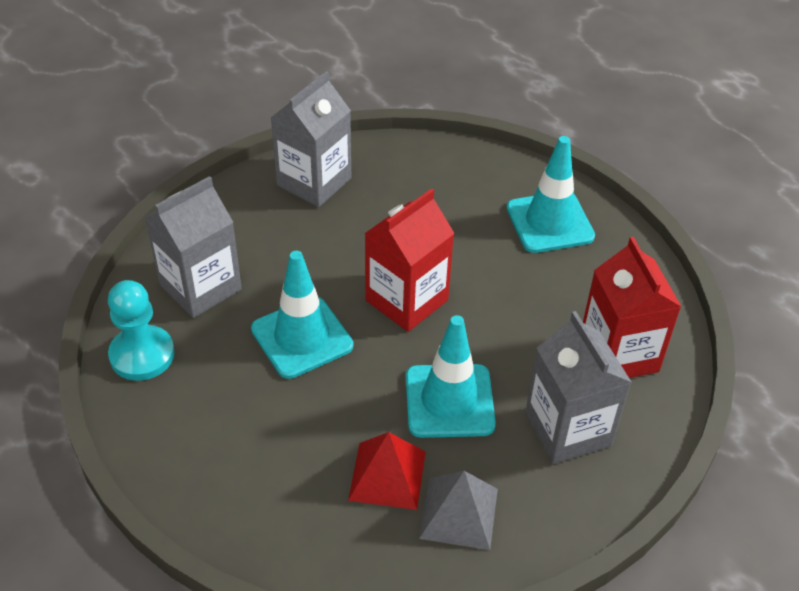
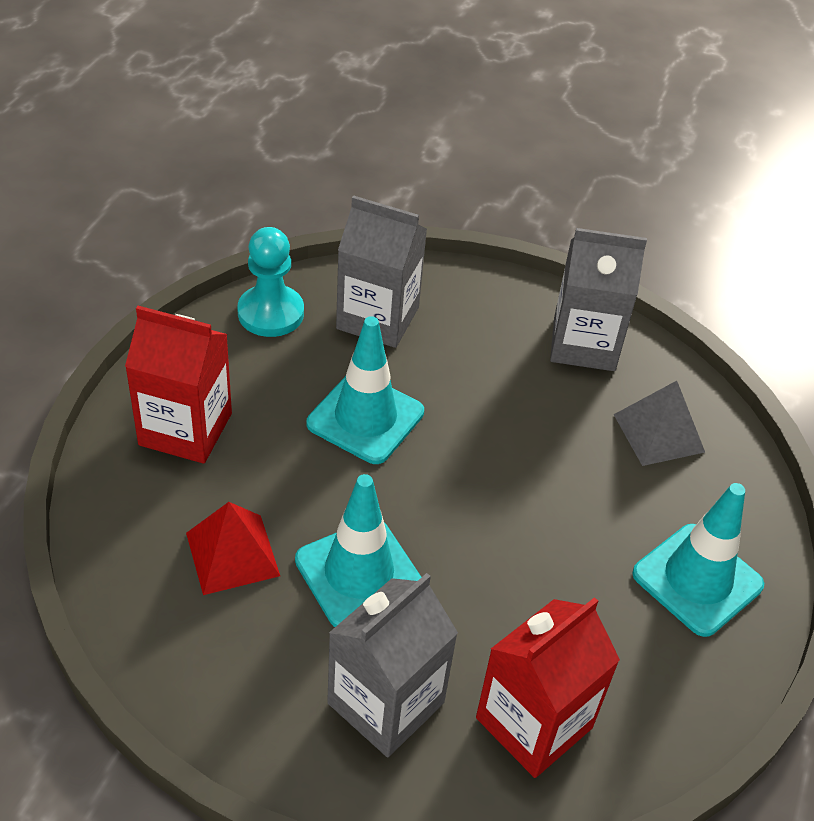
camera: 60 degrees right, 0 degrees up
(406, 300) = (474, 485): red carton -> red carton (185, 429)
(459, 513) = (216, 634): grey pyramid -> grey pyramid (658, 433)

